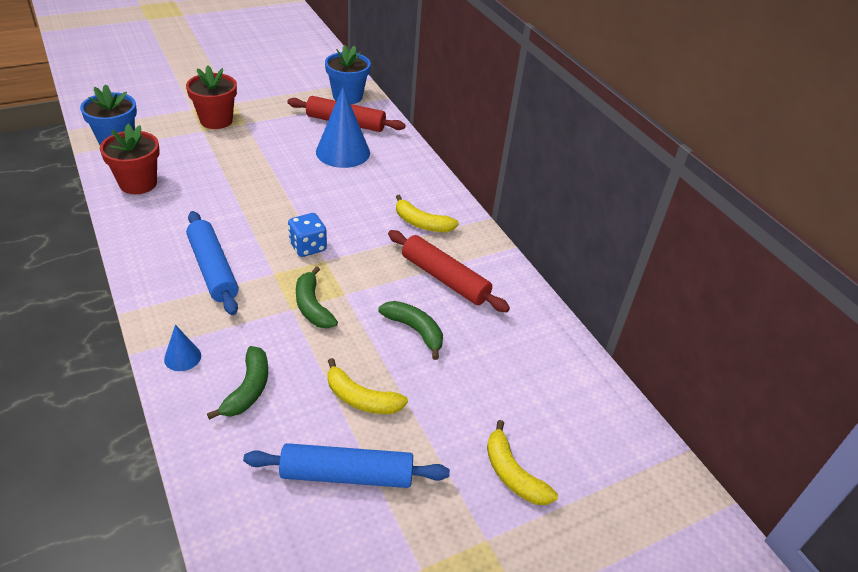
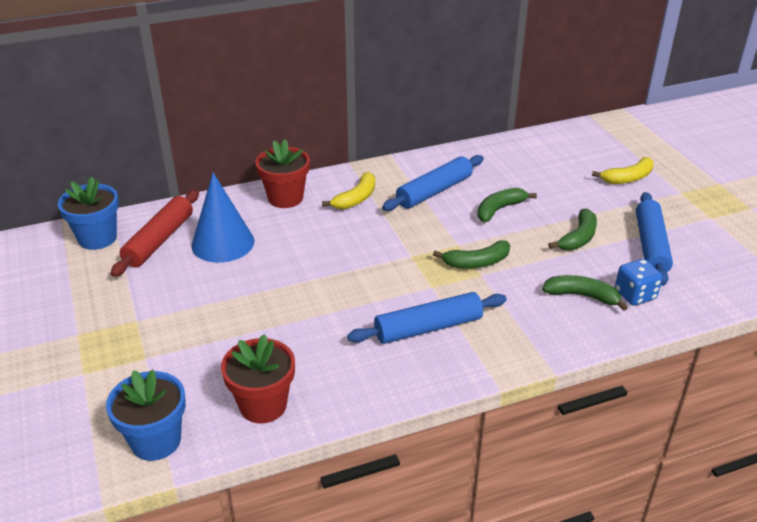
camera: 80 degrees left, 5 degrees down
(182, 357) = (553, 338): blue cone -> none
(216, 120) = (122, 347): red flower pot -> red flower pot (285, 198)
(308, 247) = (391, 266): blue dice -> blue dice (635, 295)
(361, 399) = (578, 238): yellow banana -> green banana
(444, 278) = (434, 191): red rolling pin -> blue rolling pin

